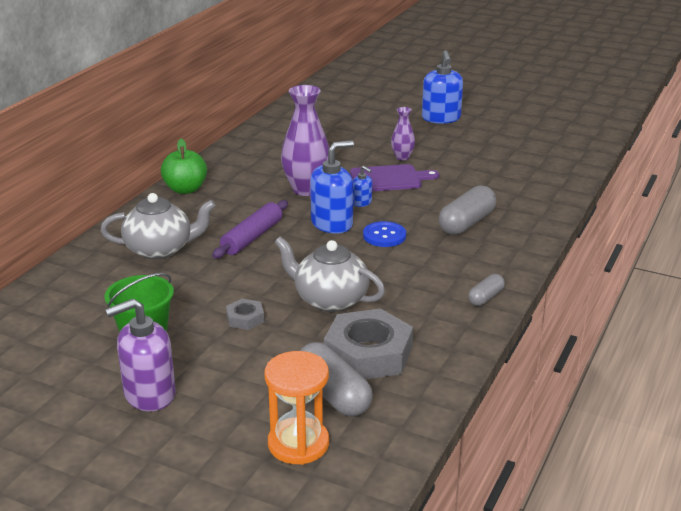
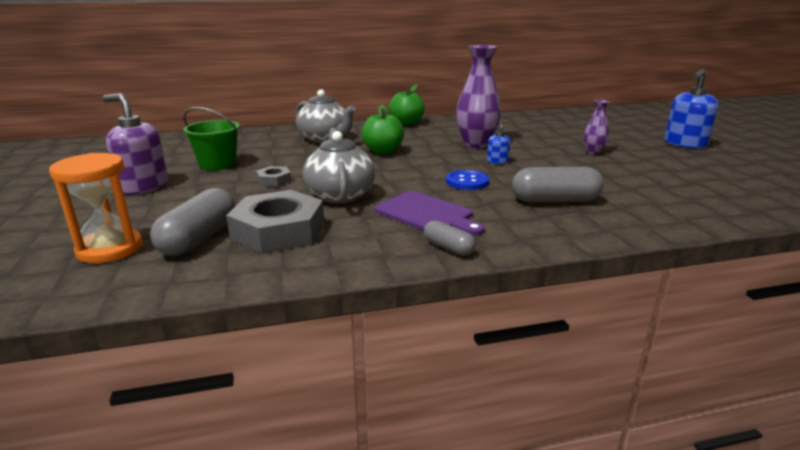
camera: 50 degrees right, 5 degrees down
(252, 237) = (383, 151): purple rolling pin -> green apple
(332, 224) = (448, 163): blue soap dispenser -> none
(389, 179) = (552, 158): purple cutting board -> purple cutting board (426, 214)
(485, 298) = (448, 248): grey capsule -> grey capsule turned 45 degrees clockwise

